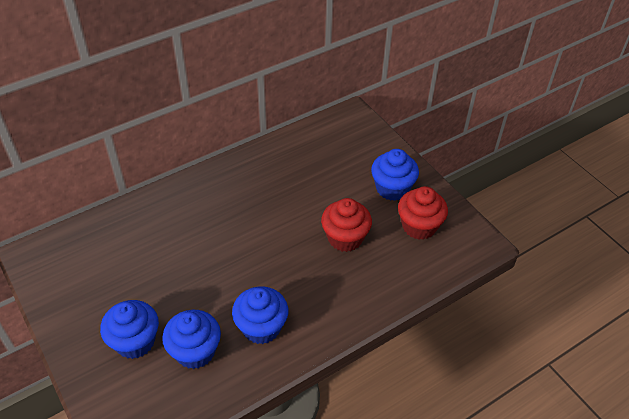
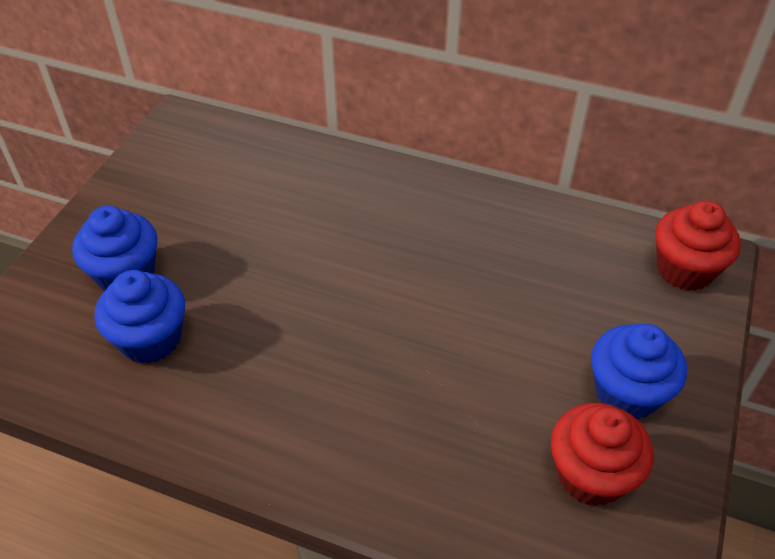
camera: 55 degrees right, 0 degrees up
(261, 327) = (237, 385): blue cupcake -> none
(345, 238) = (471, 389): red cupcake -> red cupcake (684, 269)

